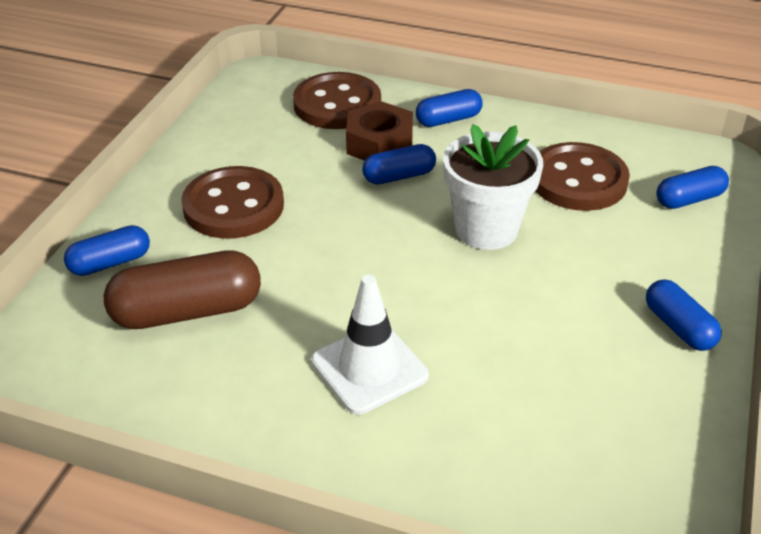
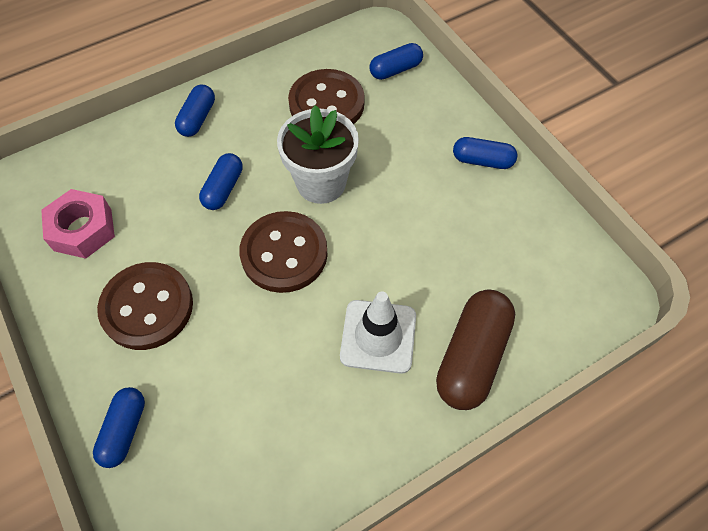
camera: 50 degrees left, 20 degrees up
(187, 311) = (227, 410): brown capsule -> brown capsule (472, 357)
(263, 130) = (83, 229): none -> pink nut
(337, 104) = (107, 165): brown button -> brown button (284, 253)
(379, 143) = (178, 173): brown nut -> none
(689, 199) = (395, 70): blue capsule -> blue capsule turned 45 degrees clockwise

